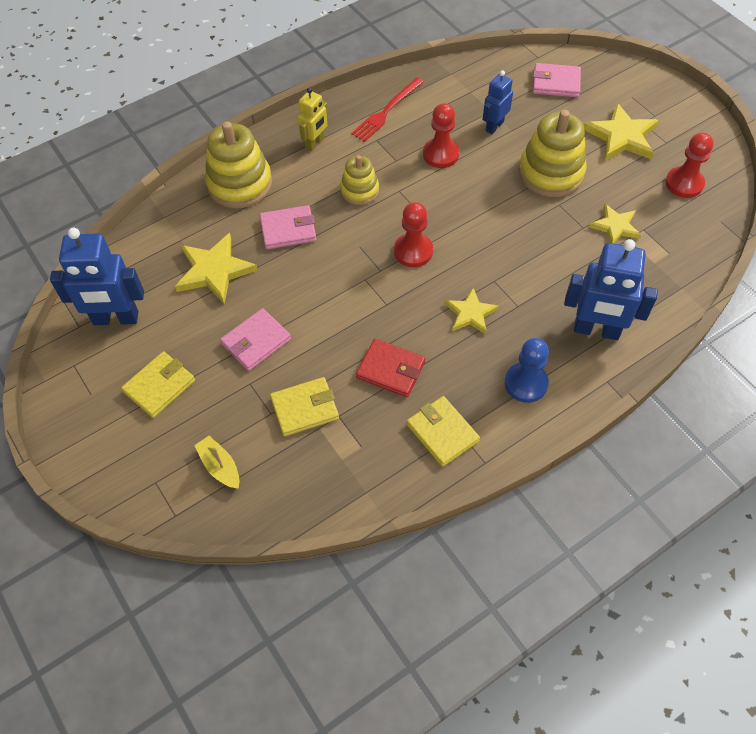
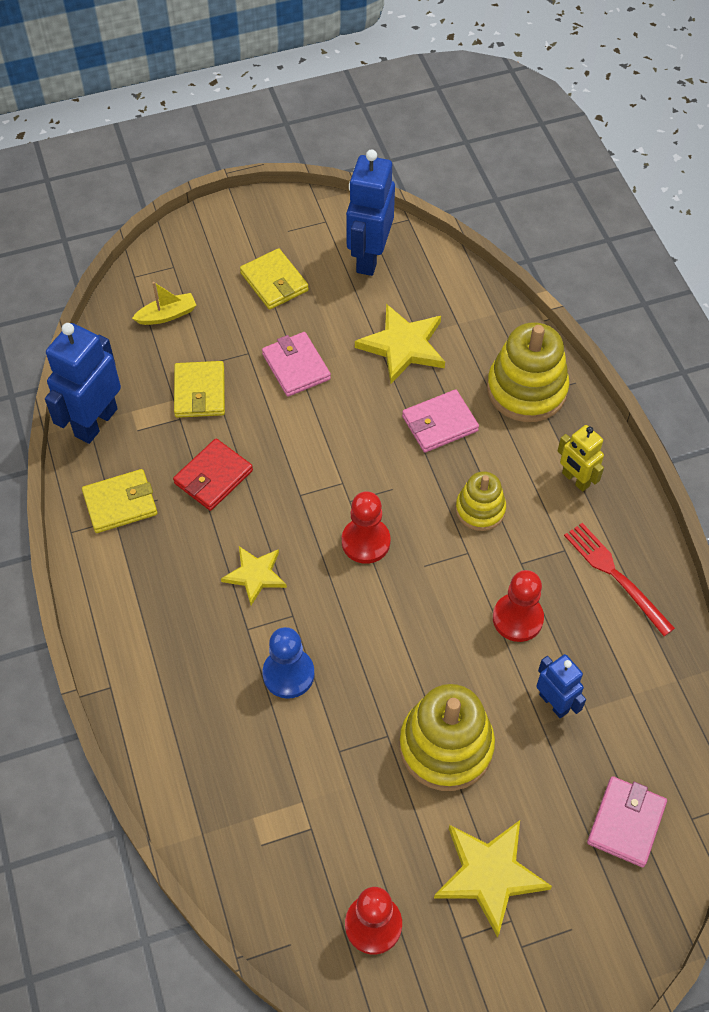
camera: 105 degrees right, 0 degrees up
(288, 230) = (439, 423): pink wallet -> pink wallet turned 60 degrees clockwise
(526, 383) = (143, 601): blue pawn -> blue pawn (288, 674)
(596, 330) = (180, 703): blue robot -> blue robot (95, 422)
(615, 226) = (327, 792): yellow star -> none

